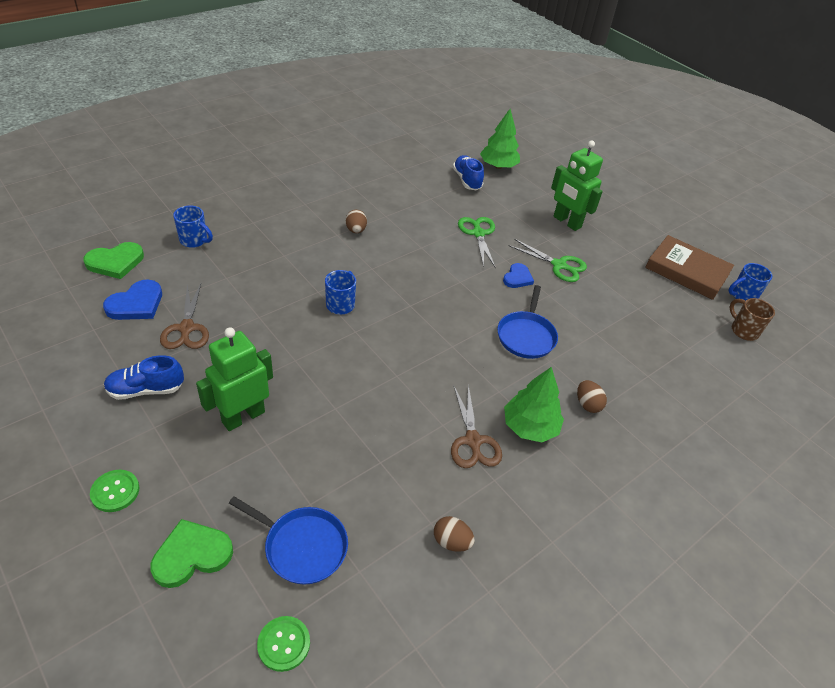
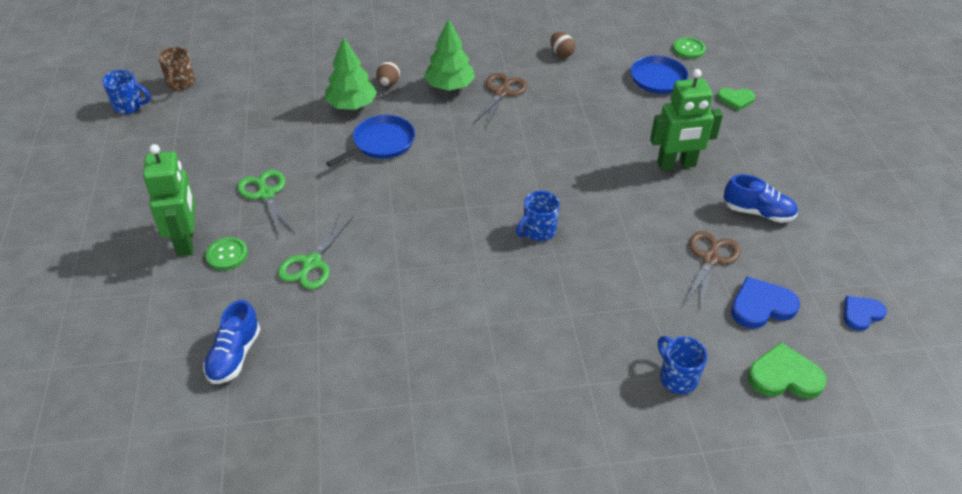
camera: 145 degrees left, 0 degrees up
(115, 491) = (787, 148): green button -> green button (227, 255)
(191, 555) = (735, 99): green heart -> green heart, size x0.66
(356, 230) = (459, 321): brown egg -> none
(498, 166) = (157, 367): green tree -> green tree (351, 105)
(517, 278) = (327, 196): blue heart -> blue heart (861, 314)
(687, 271) = (142, 144): brown book -> none

